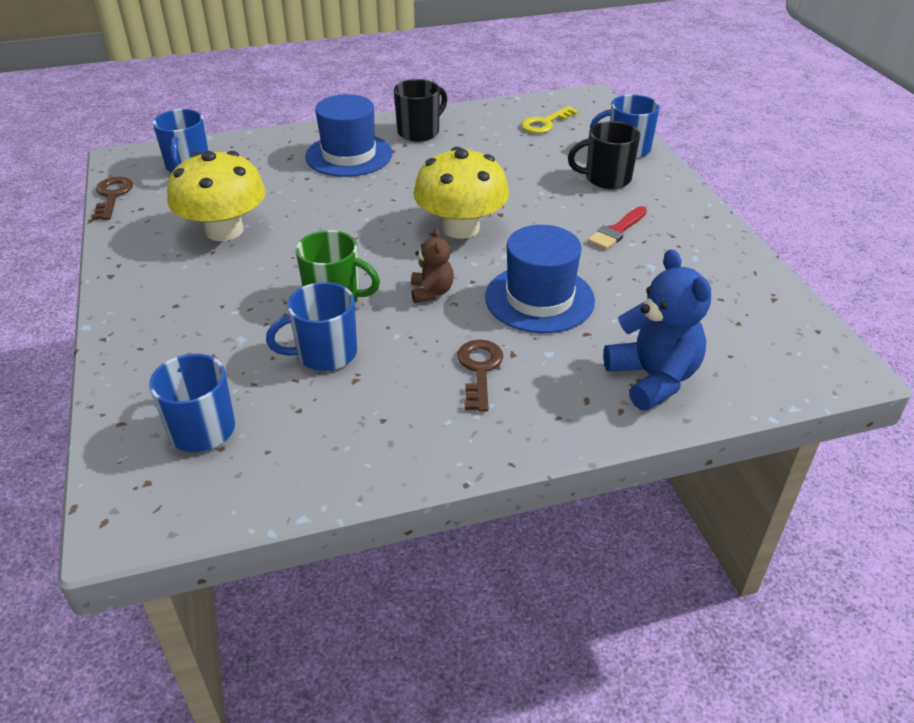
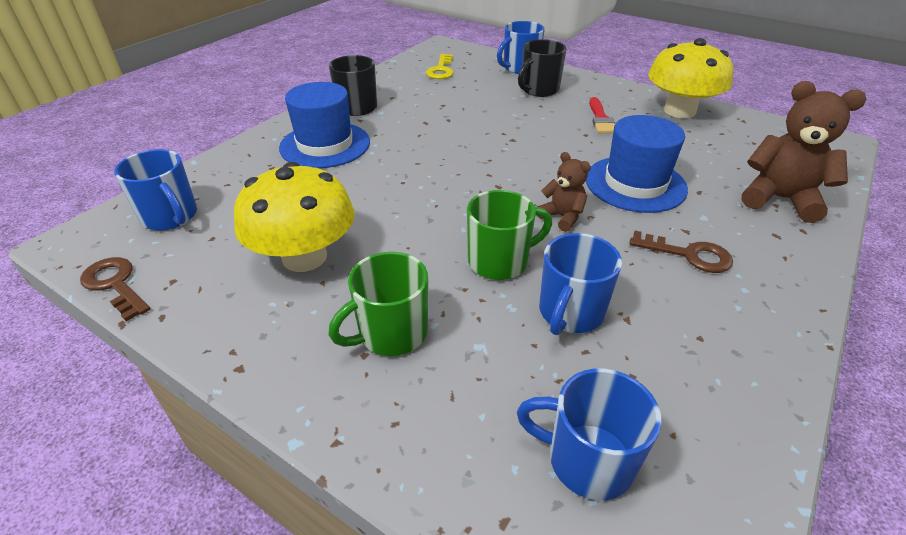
camera: 40 degrees left, 0 degrees up
(205, 302) = (391, 333): none -> green mug
(461, 228) = (503, 161): yellow mushroom -> yellow mushroom (679, 111)
(479, 370) = (688, 255): brown key -> brown key turned 150 degrees clockwise
(653, 378) = (780, 199): blue teddy bear -> brown teddy bear

